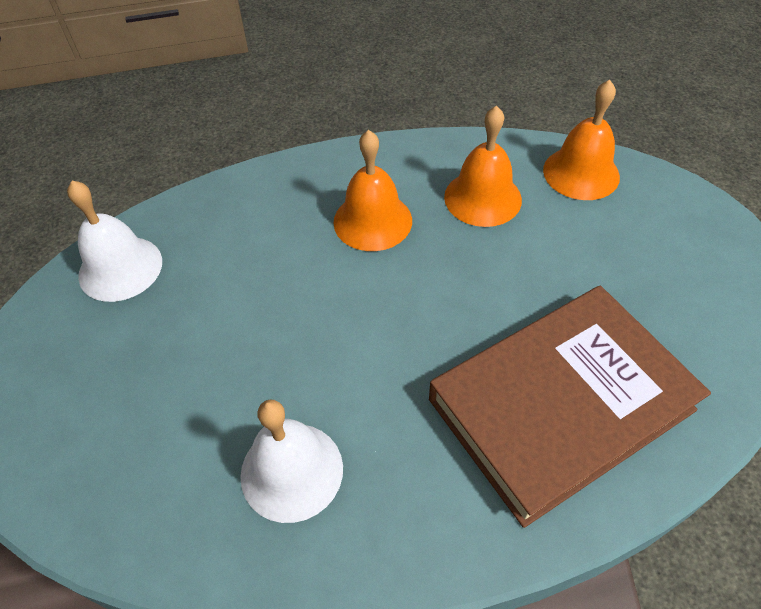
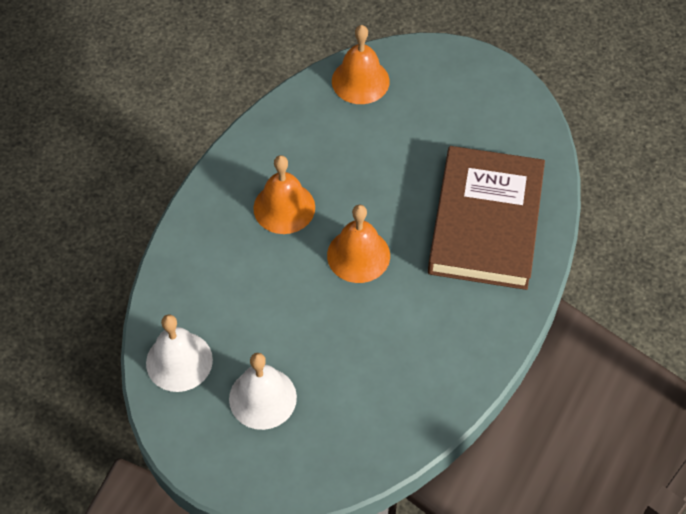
camera: 50 degrees left, 5 degrees up
(291, 471) = (408, 362): white bell -> white bell (262, 398)
(482, 198) = (326, 142): orange bell -> orange bell (358, 255)

